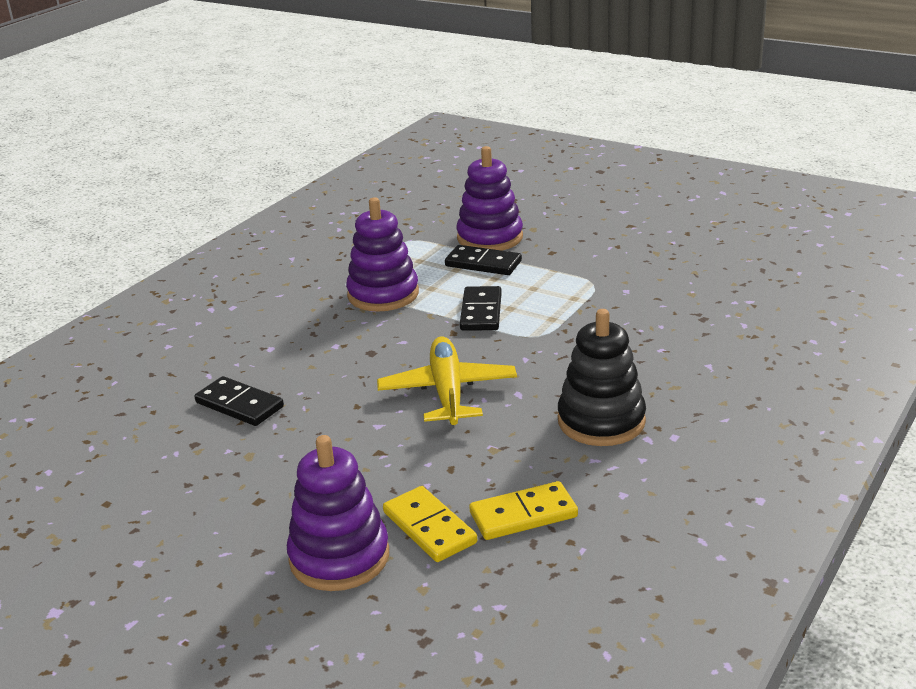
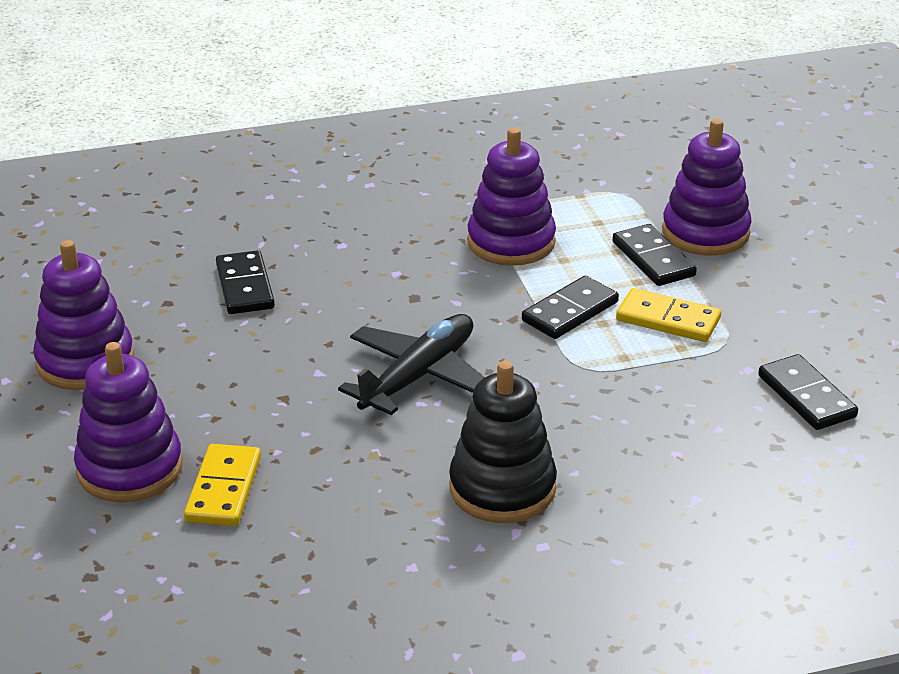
camera: 40 degrees right, 5 degrees up
(188, 513) = (85, 361): none -> purple stacking toy
(448, 392) = (418, 376): yellow plane -> black plane
(523, 515) = (306, 528): yellow domino -> yellow domino (668, 320)
(676, 287) = (806, 396): none -> black domino

